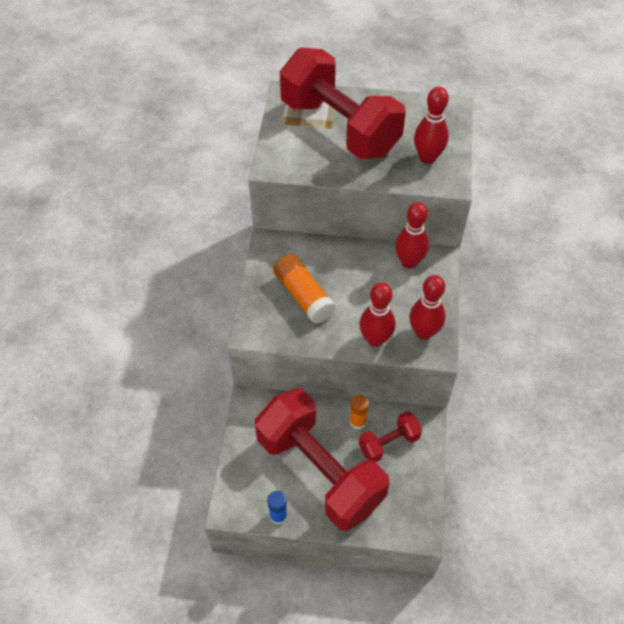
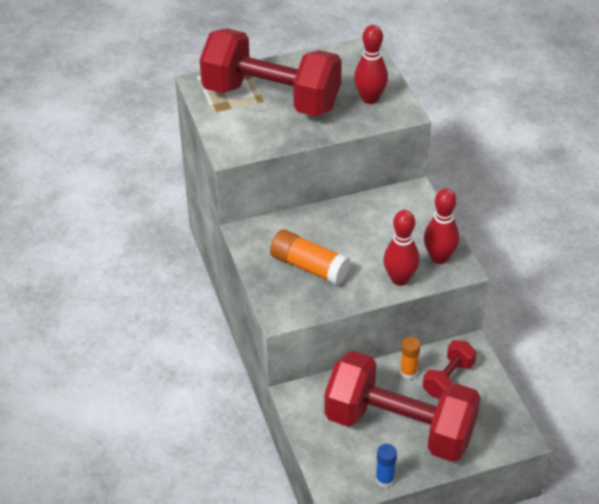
camera: 25 degrees left, 10 degrees down
(409, 262) = (389, 204): red bowling pin -> none

